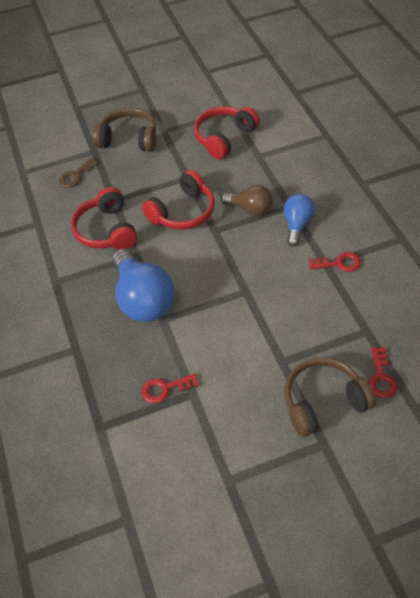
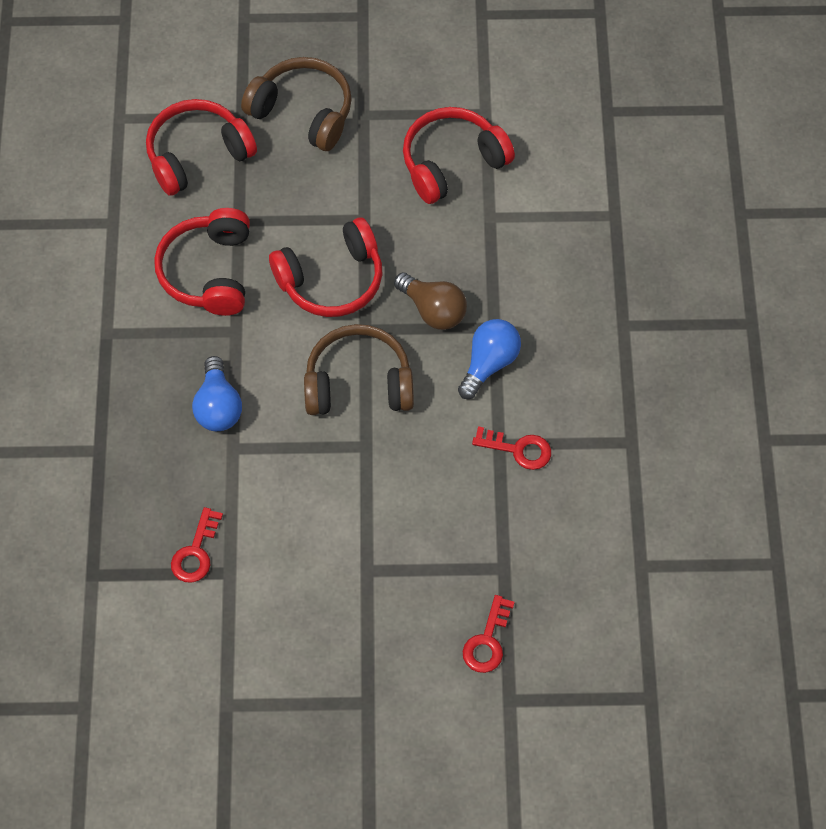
camera: 15 degrees right, 10 degrees up
(76, 176) = (197, 154): brown key -> red headphones
(143, 299) = (218, 406): blue light bulb -> blue light bulb, size x0.58
(165, 389) = (196, 552): red key -> red key turned 75 degrees counterclockwise
(323, 402) = (394, 647): brown headphones -> brown headphones (358, 383)

